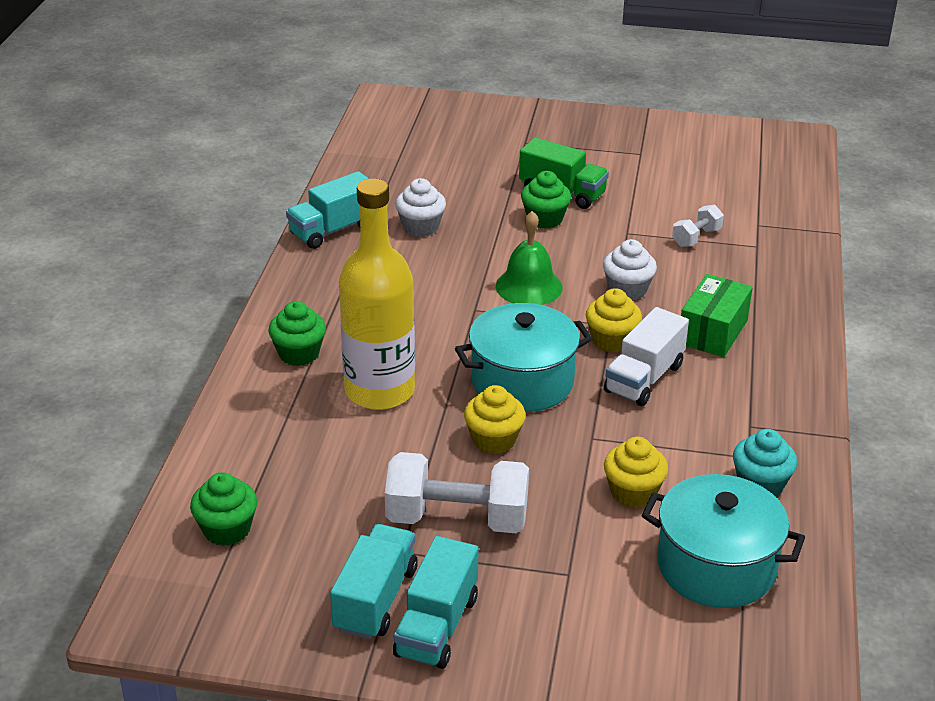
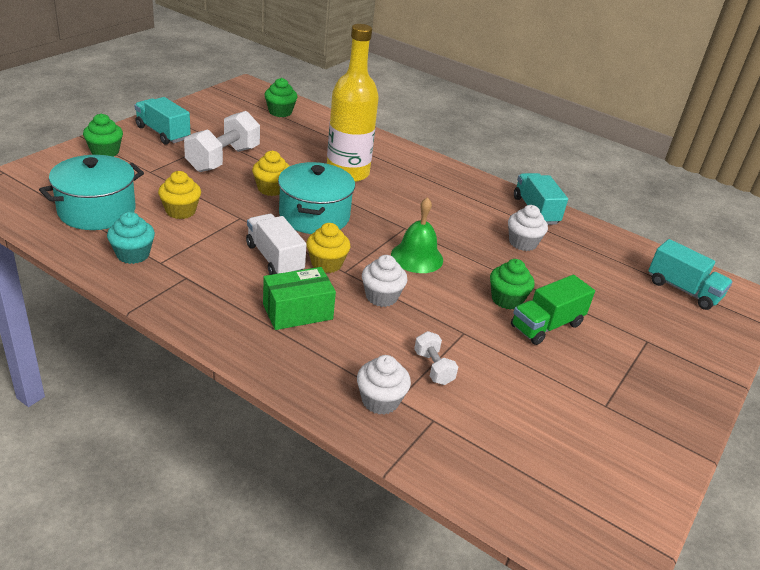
camera: 110 degrees right, 0 degrees up
(299, 354) = (402, 162): green cupcake -> green cupcake (105, 152)
(375, 599) = (197, 126): turquoise truck -> turquoise truck (683, 290)
(713, 332) = (297, 312): green box -> green box turned 75 degrees counterclockwise
(769, 253) = (380, 401): none -> white cupcake

